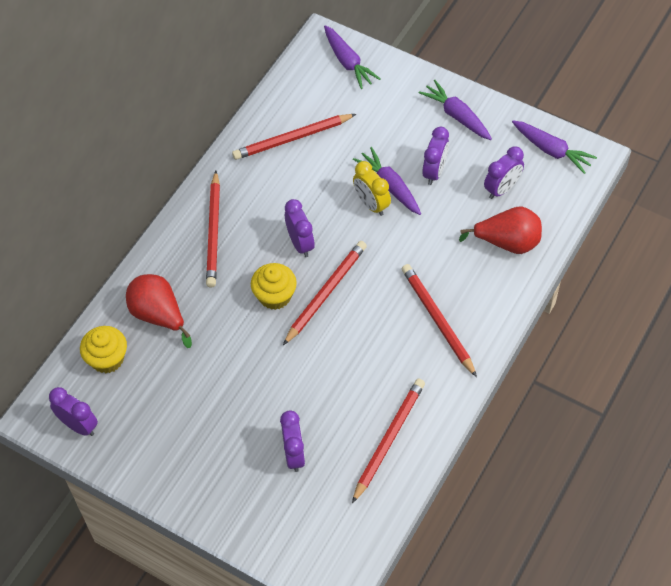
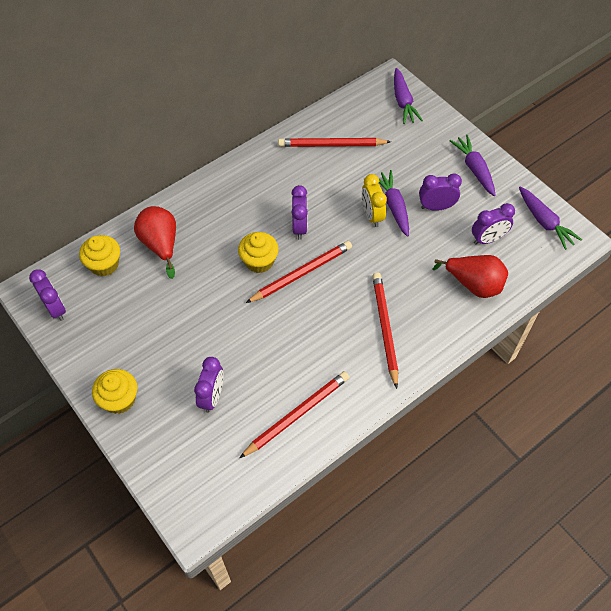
camera: 20 degrees right, 0 degrees up
(198, 493) = (119, 399): none -> yellow cupcake
(213, 232) = (235, 195): red pencil -> none
(434, 172) = (436, 207): purple clock -> purple clock turned 135 degrees counterclockwise

